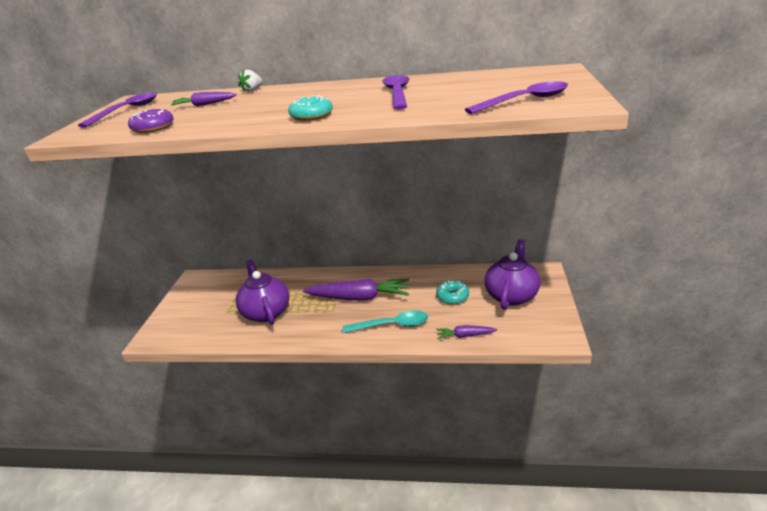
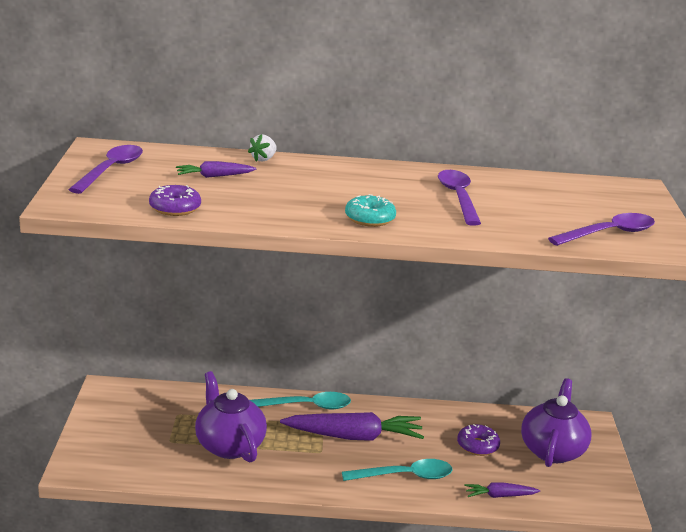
camera: 10 degrees left, 5 degrees down
(330, 278) = (307, 406): none -> turquoise spoon
(452, 297) = (477, 446): turquoise donut -> purple donut

